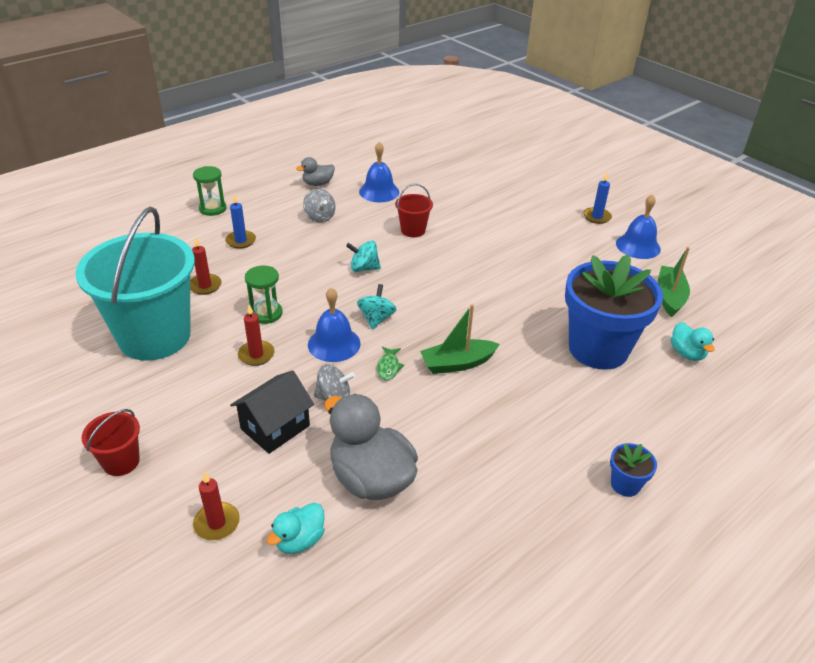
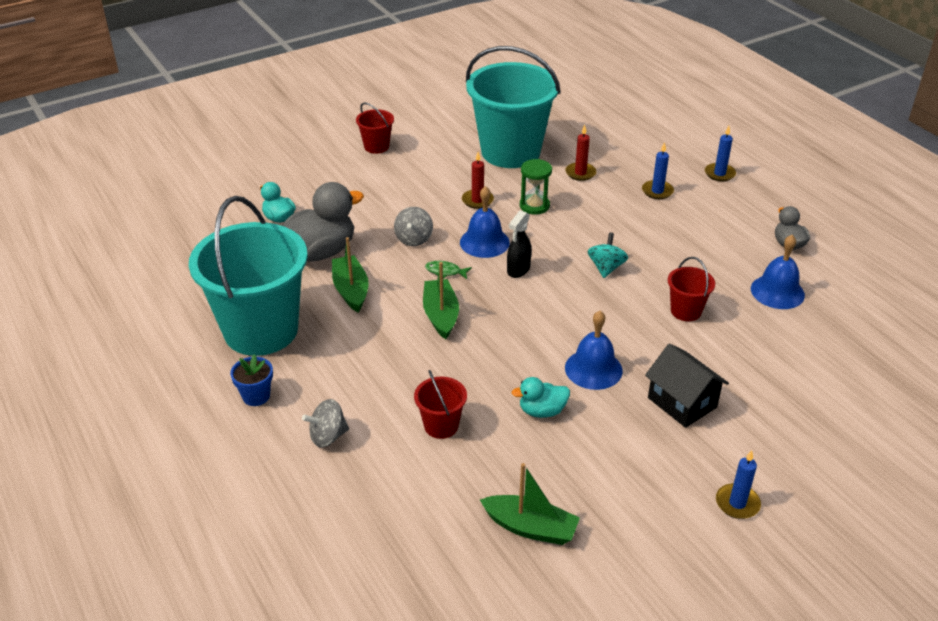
camera: 100 degrees right, 0 degrees up
(213, 208) = (719, 174): green hourglass -> blue candle
(217, 523) = (308, 185): red candle -> none
(275, 427) = (389, 209): black house -> black house (682, 402)
(319, 217) = (710, 243): grey spinning top -> grey spinning top (328, 436)
(376, 318) = (518, 270): turquoise spinning top -> black spray bottle
(436, 437) = (351, 290): none -> green boat
(527, 505) = (261, 330): none -> turquoise bucket
(598, 349) = (441, 426): blue flower pot -> red bucket
(638, 246) = (657, 531): blue bell -> blue bell (593, 369)
(687, 353) = (417, 506): turquoise duck -> turquoise duck (542, 411)

